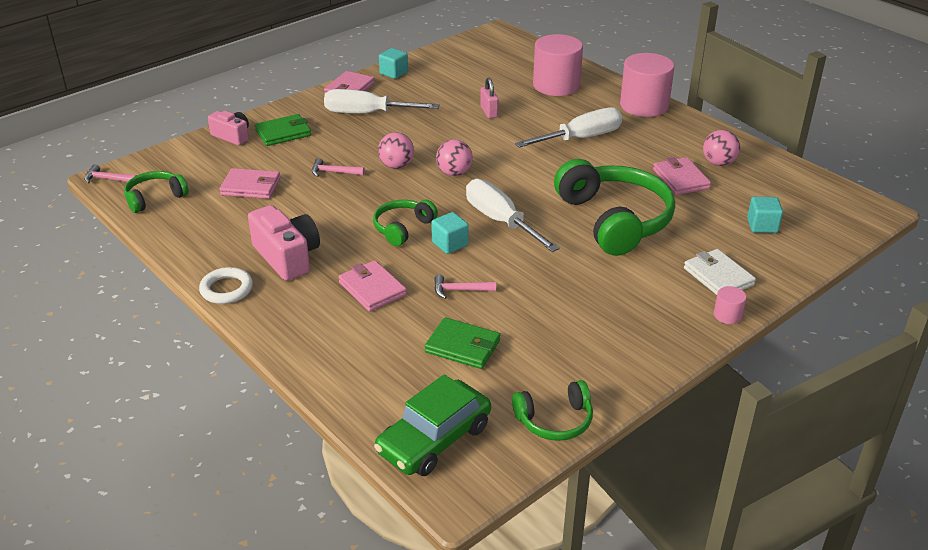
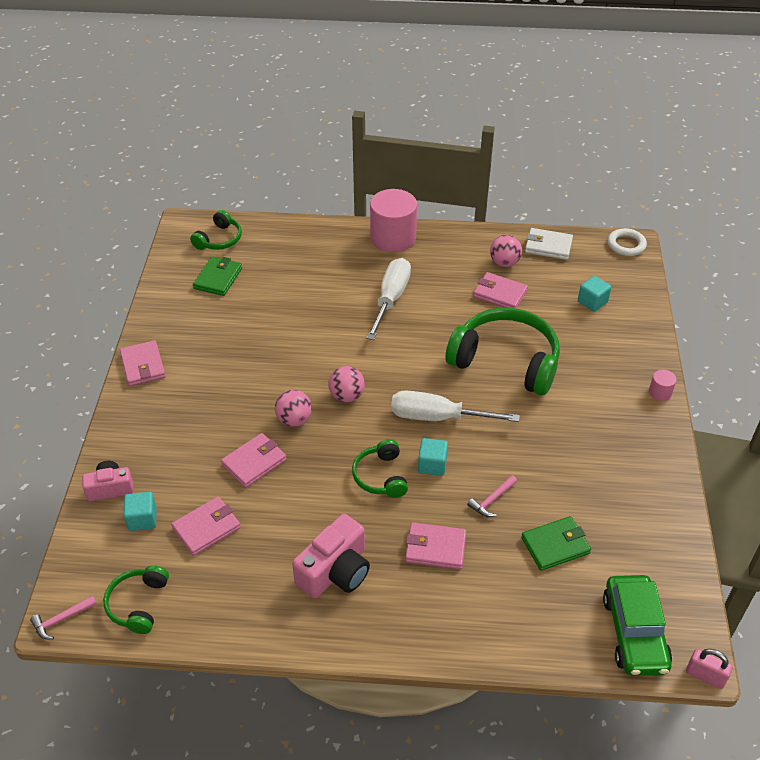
camera: 45 degrees left, 10 degrees up
(226, 289) = (333, 639): white ring -> white ring (626, 245)
(283, 133) = (152, 452): green wallet -> green wallet (218, 278)
(287, 257) = (335, 571): pink camera -> pink camera turned 120 degrees clockwise
(333, 172) = (254, 462): pink hammer -> pink wallet
(367, 114) = (196, 382): white screwdriver -> none
(393, 73) = (157, 323): turquoise cube -> turquoise cube (142, 519)
(489, 112) = (291, 316): pink padlock -> pink padlock (705, 675)
(555, 420) = (675, 554): green headphones -> green headphones (219, 239)
(556, 85) = (306, 256): pink cylinder -> none
(718, 277) = (619, 364): white wallet -> white wallet (548, 246)

